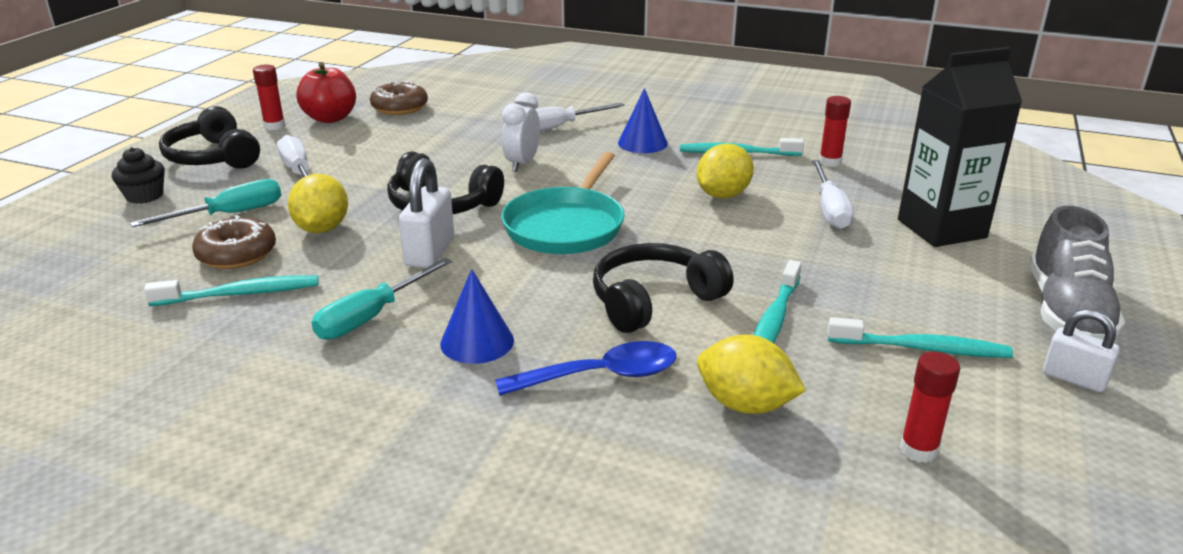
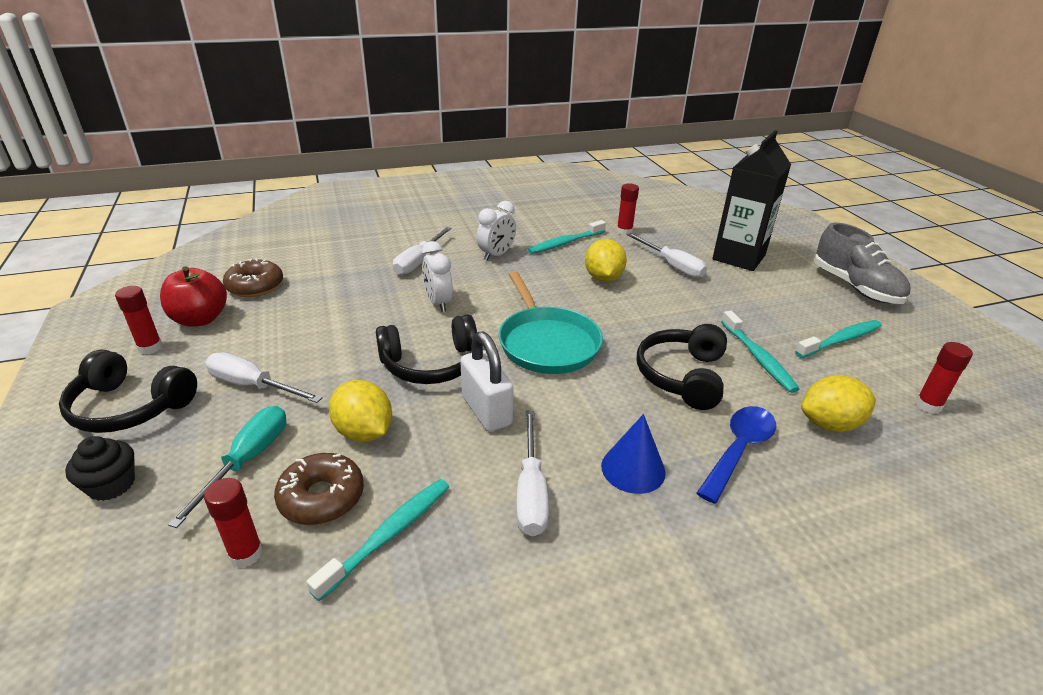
camera: 40 degrees left, 5 degrees up
(153, 263) = (246, 554): none -> red glue stick
(371, 316) = (531, 491): turquoise screwdriver -> white screwdriver
(642, 143) = (496, 255): blue cone -> white clock
(1074, 378) = (912, 326): white padlock -> none

